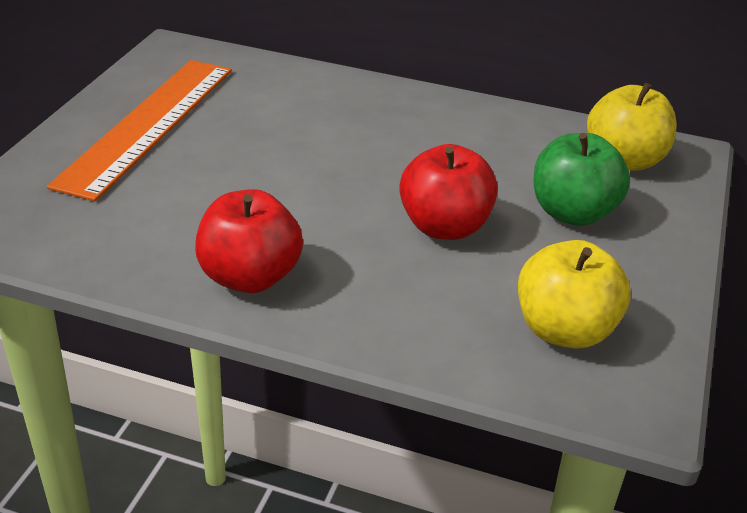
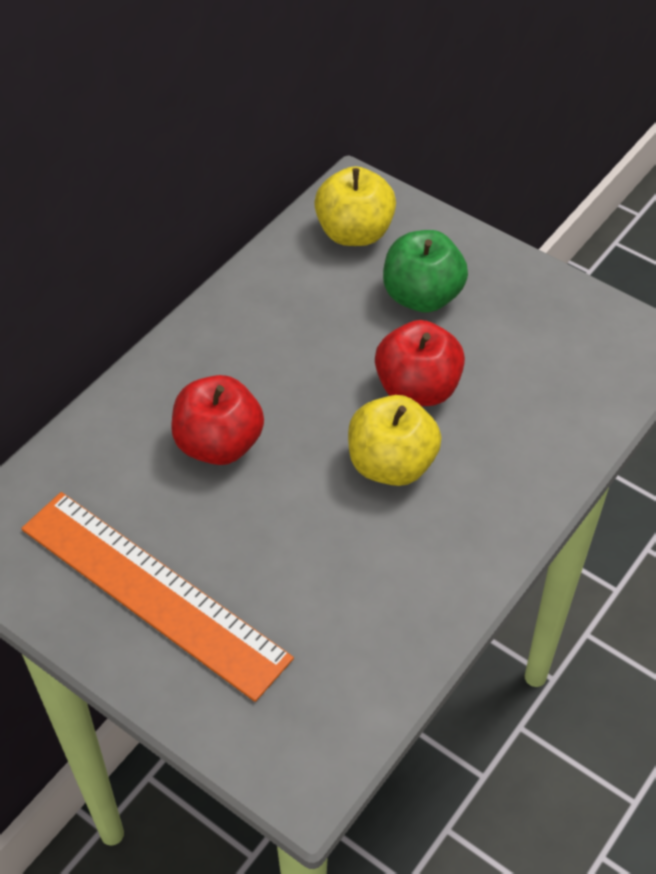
camera: 70 degrees left, 15 degrees up
(249, 277) = (453, 547): red apple -> red apple (219, 444)
(564, 330) = (569, 356): yellow apple -> yellow apple (391, 464)

